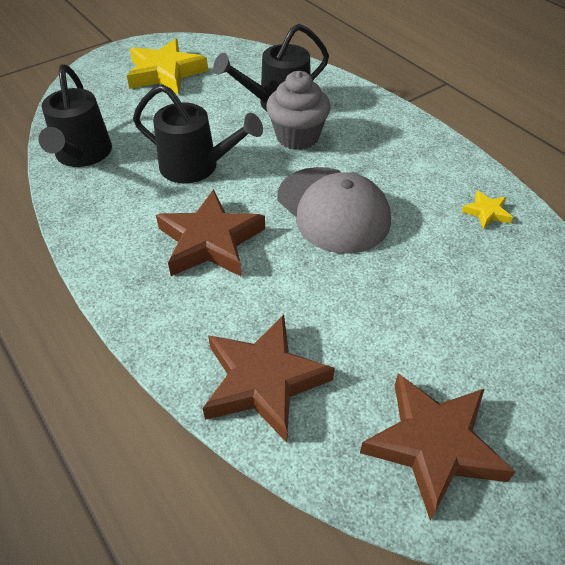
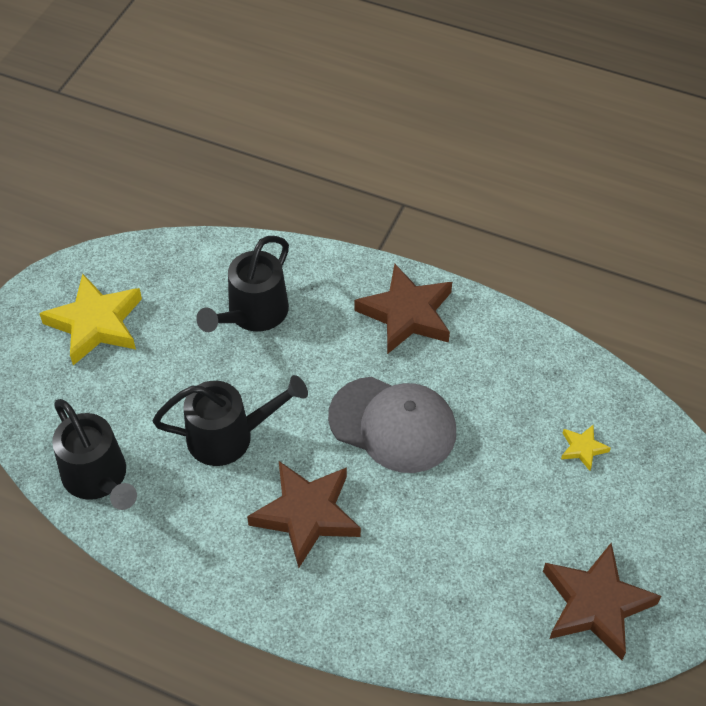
camera: 30 degrees left, 5 degrees up
(263, 381) = (444, 621): brown star -> brown star (407, 314)
(297, 137) = (303, 351): grey cupcake -> none
(486, 212) = (525, 362): yellow star -> yellow star (582, 448)

